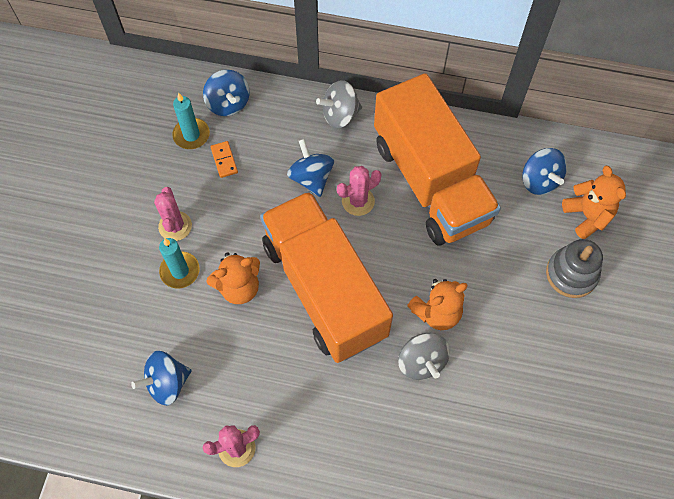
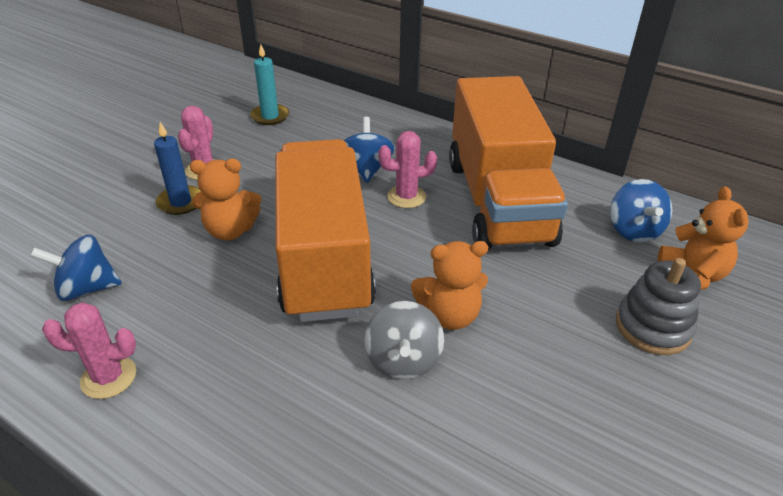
camera: 20 degrees right, 25 degrees down
(180, 271) = (181, 202): turquoise candle -> blue candle
(224, 160) = (288, 138): orange domino -> none
(228, 103) = (319, 105): blue spinning top -> none
(340, 115) = (424, 134): grey spinning top -> none

